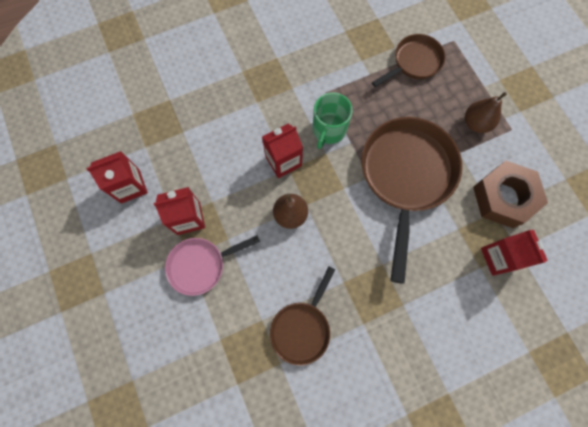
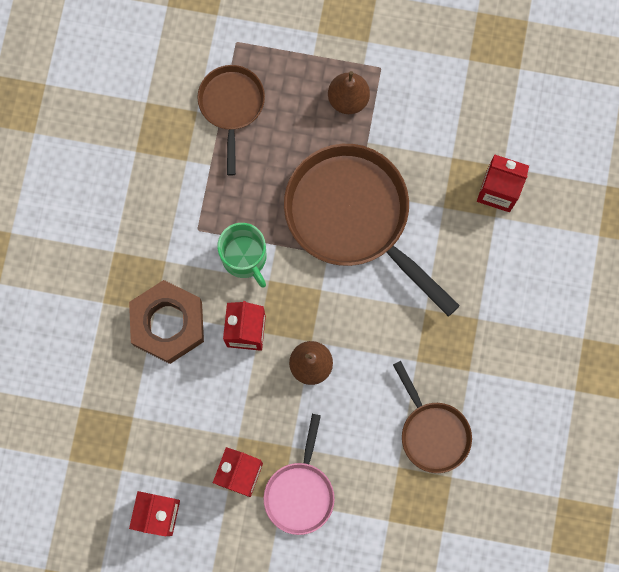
camera: 55 degrees left, 5 degrees up
(503, 197) = (444, 137): brown nut -> brown nut (168, 324)

